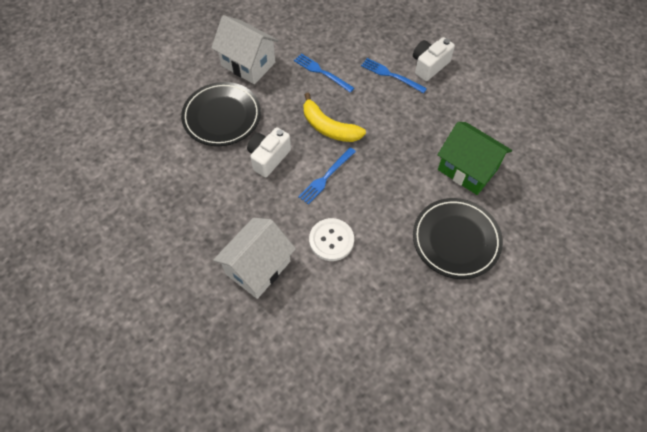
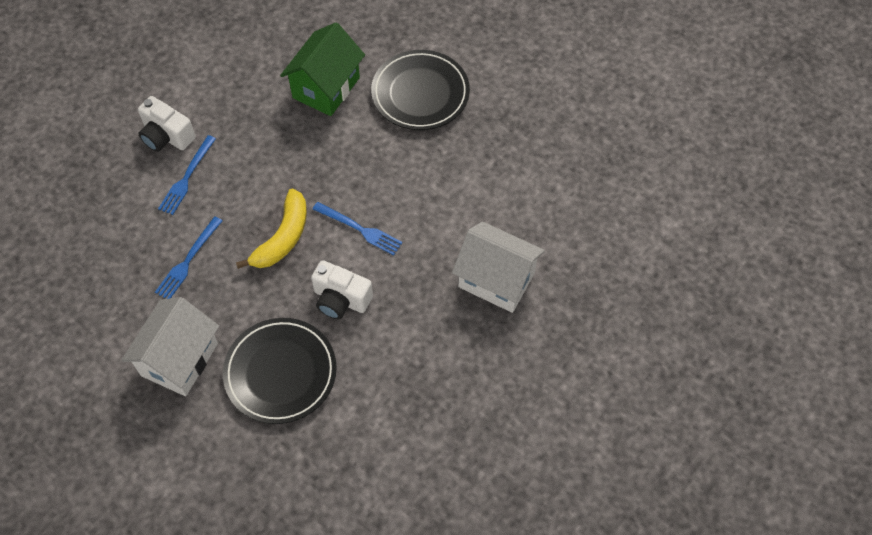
camera: 100 degrees left, 0 degrees up
(331, 240) = (445, 211): white button -> none

